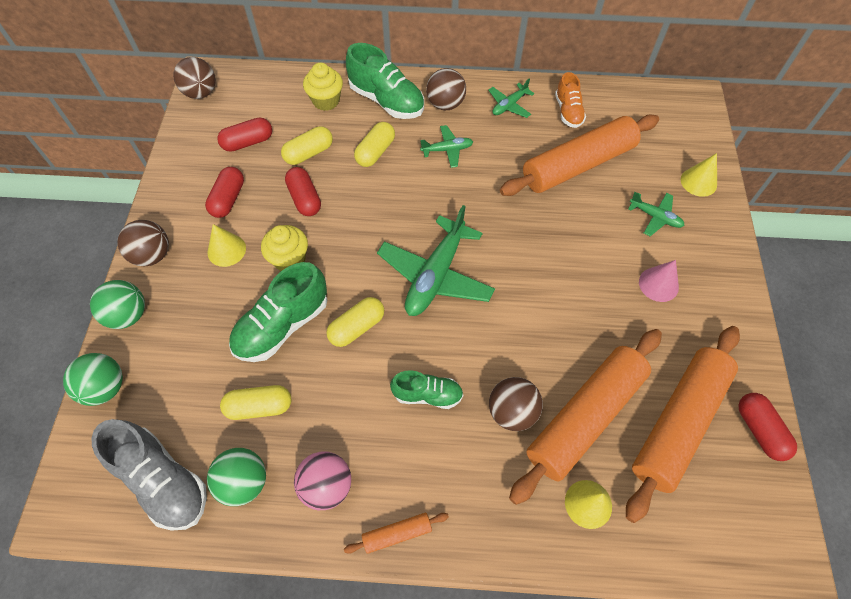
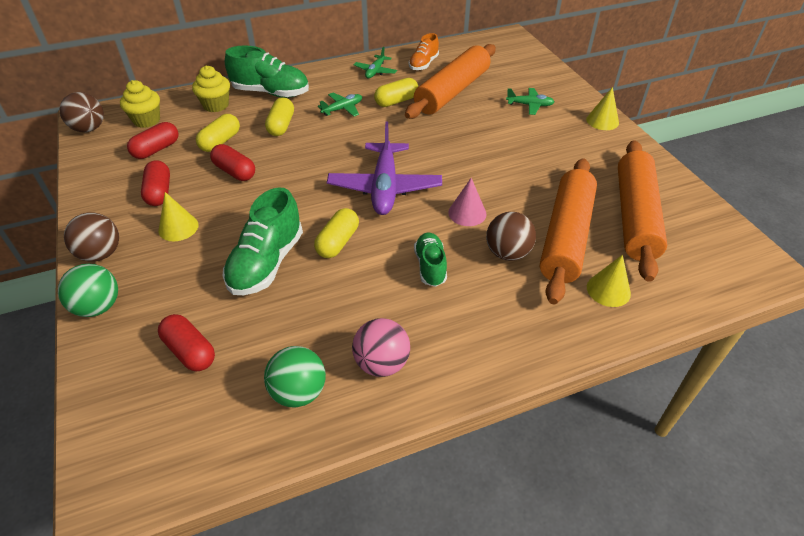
camera: 25 degrees left, 15 degrees down
(105, 388) = (103, 373): green ball -> none
(163, 481) = (211, 424): grey shoe -> none
(259, 407) = (279, 329): yellow capsule -> yellow capsule (396, 101)
(289, 259) = (245, 216): yellow cupcake -> yellow cupcake (147, 120)
(397, 534) = (469, 373): orange rolling pin -> none
(427, 395) = (430, 266): green shoe -> green shoe turned 75 degrees counterclockwise
(435, 275) = (385, 187): green plane -> purple plane
(445, 104) = (323, 83): brown ball -> none
(568, 111) = (423, 64): orange shoe -> orange shoe turned 60 degrees clockwise
(658, 284) = (560, 141): pink cone -> pink cone (467, 213)
(698, 182) = (545, 78): yellow cone -> yellow cone (602, 121)
(759, 430) = (692, 201): red capsule -> red capsule (190, 351)

